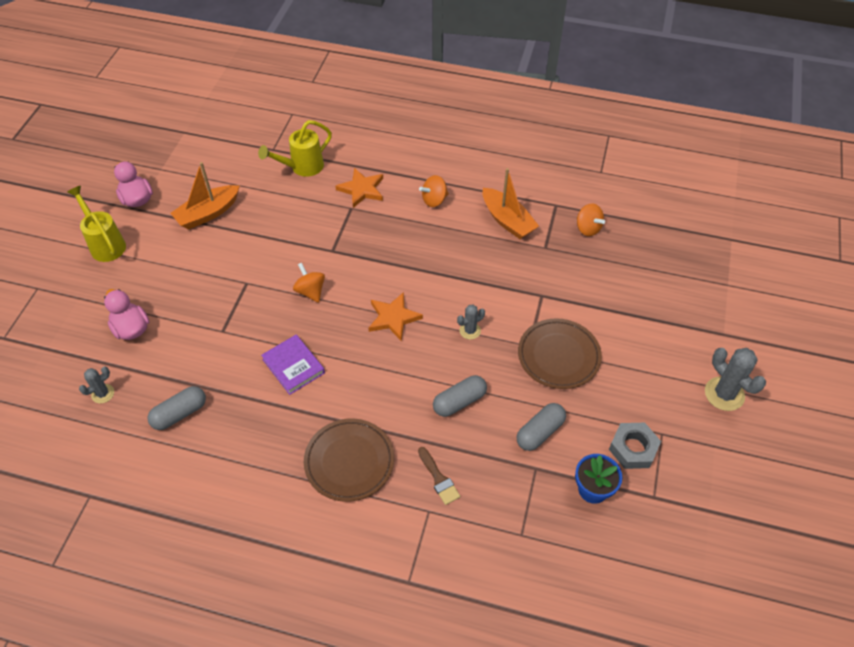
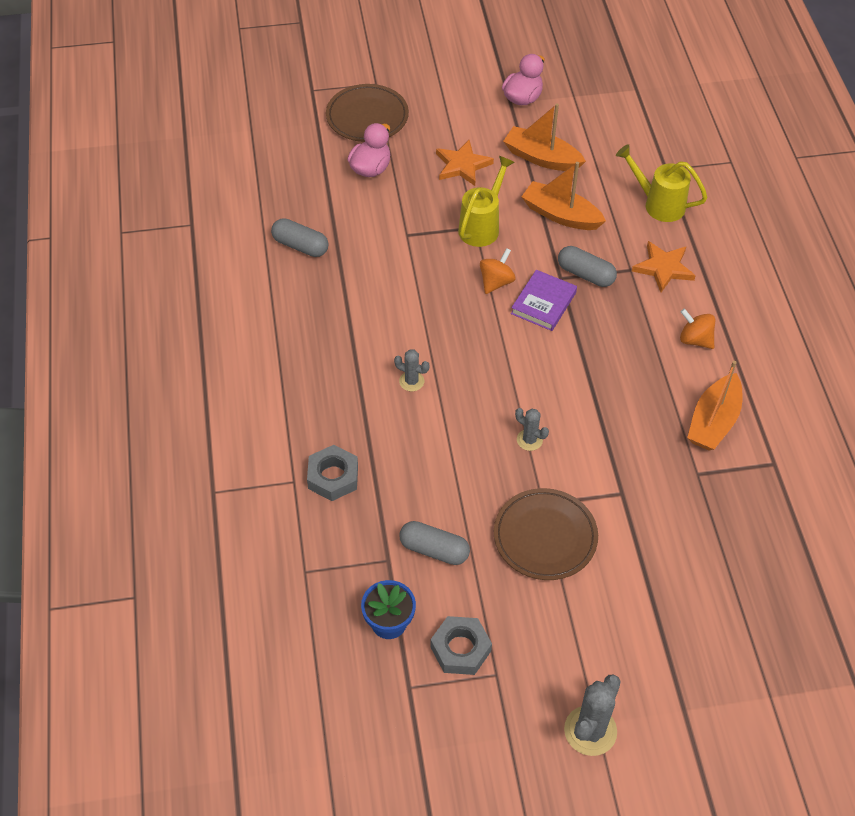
camera: 65 degrees right, 0 degrees up
(103, 394) = (292, 183): grey cactus -> grey cactus (411, 381)
(105, 244) = (454, 103): yellow watering can -> yellow watering can (482, 226)
(272, 225) = (561, 215): none -> orange boat
(293, 366) = (398, 307): purple book -> purple book (543, 303)
(349, 461) = (315, 395): brown plate -> brown plate (367, 117)
(393, 318) = (505, 365): orange star -> orange star (462, 165)
(439, 479) = (333, 477): brown brush -> grey nut
(459, 401) = (433, 462): grey capsule -> grey capsule (585, 274)
(587, 228) = (758, 509): orange spinning top -> none

